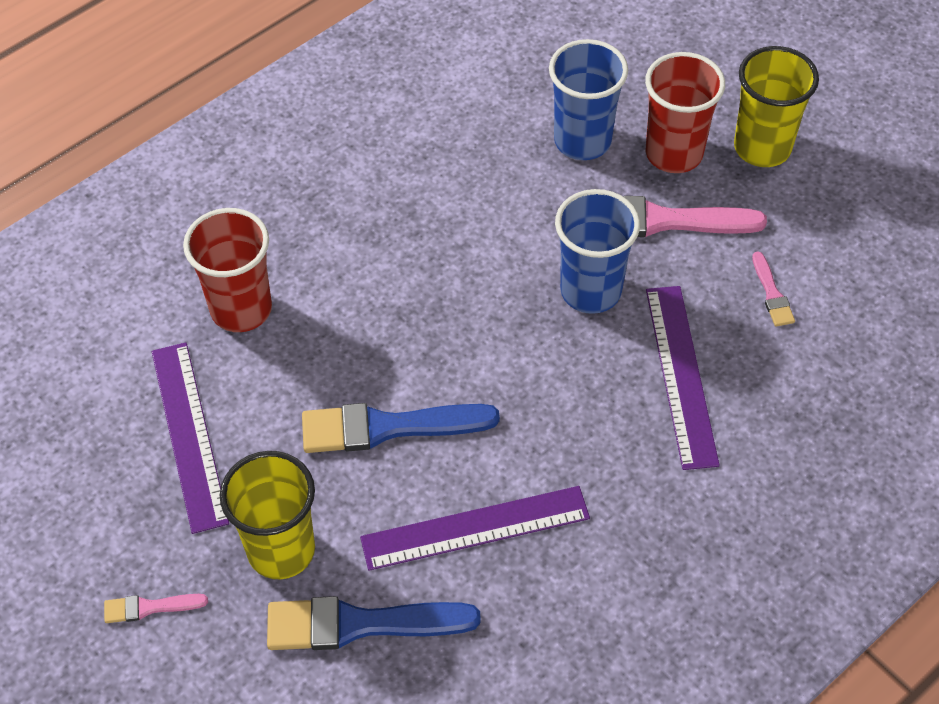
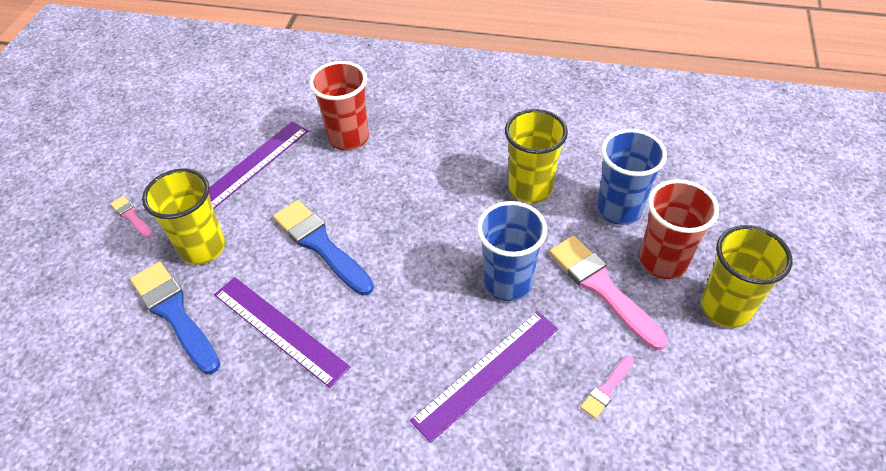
camera: 55 degrees right, 5 degrees down
(486, 192) = (530, 188): none -> yellow cup

